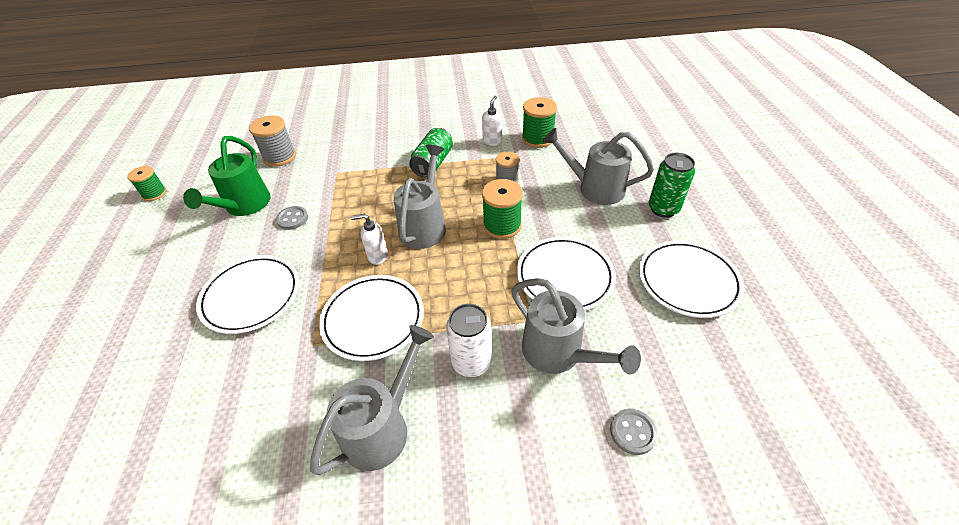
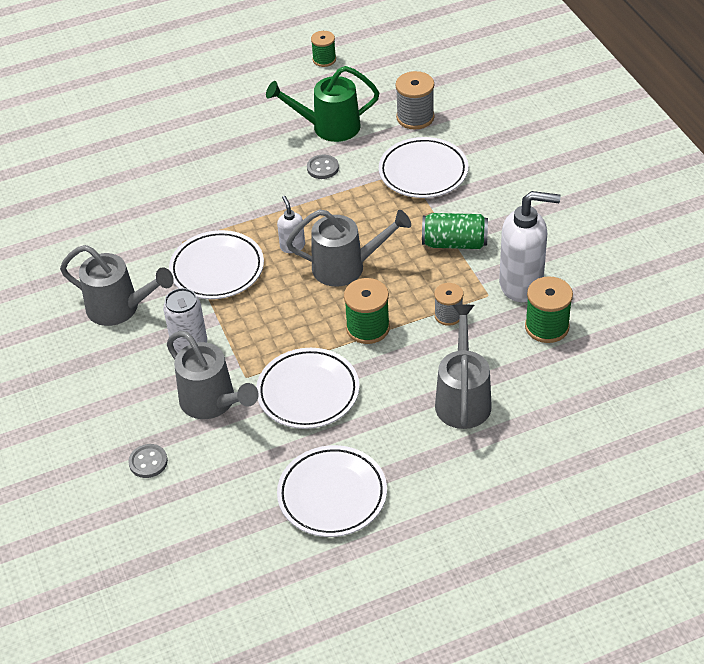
camera: 75 degrees right, 0 degrees up
(251, 296) = (220, 183): white plate -> white plate (423, 172)
(492, 141) = (522, 284): white soap dispenser -> white soap dispenser, size x2.05
(559, 354) = (213, 403): grey watering can -> grey watering can turned 75 degrees counterclockwise
(663, 209) = (447, 468): green can -> none

